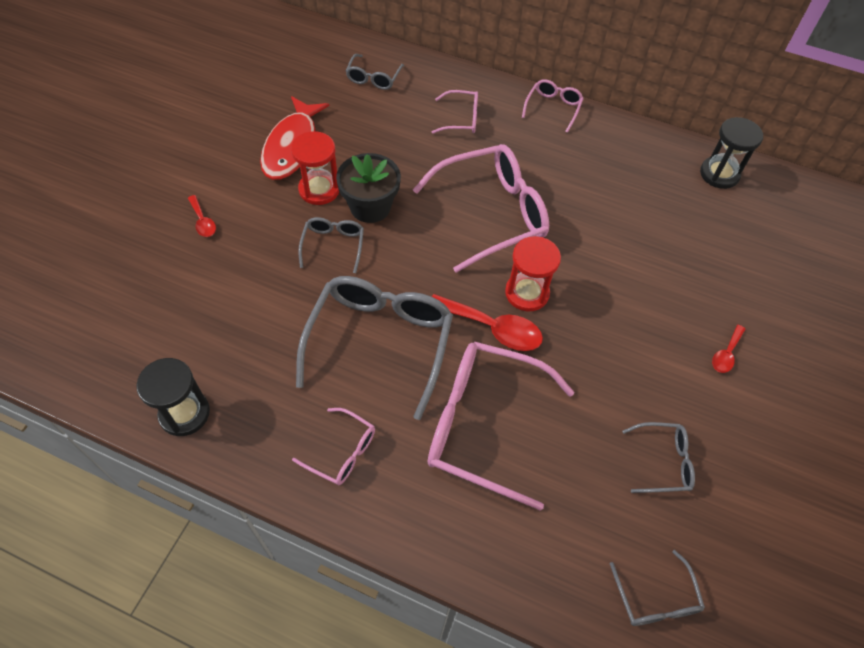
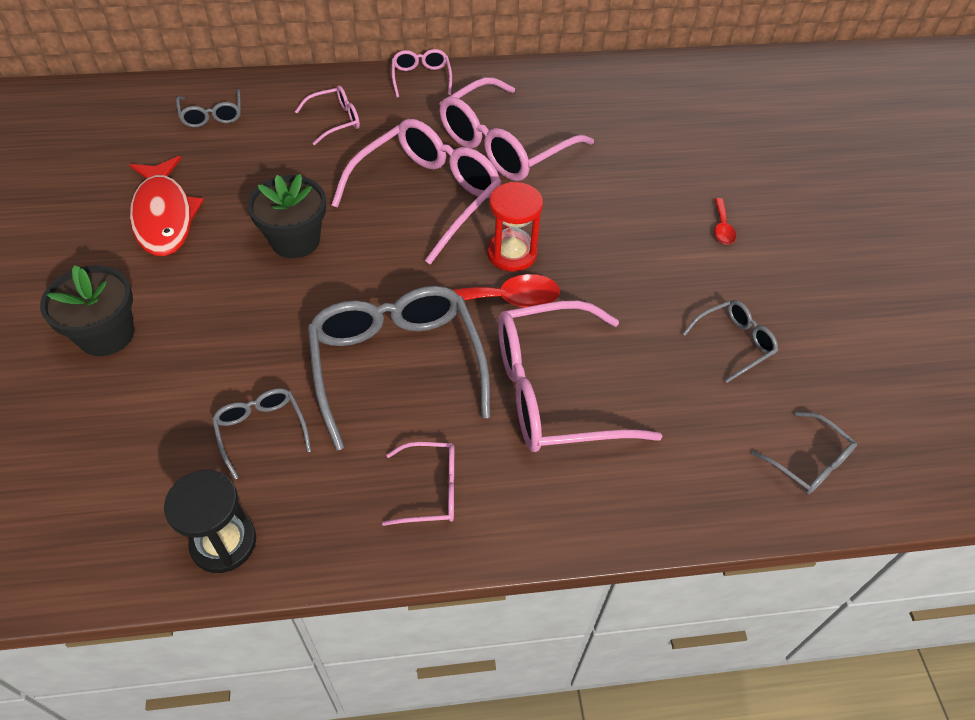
camera: 30 degrees left, 5 degrees down
(203, 221) = (106, 334): red spoon -> black flower pot
(319, 189) = (225, 246): red hourglass -> none
(333, 246) = (280, 295): grey glasses -> grey glasses (261, 431)
(584, 196) = (505, 145): none -> pink glasses
(719, 174) = (612, 80): black hourglass -> none

